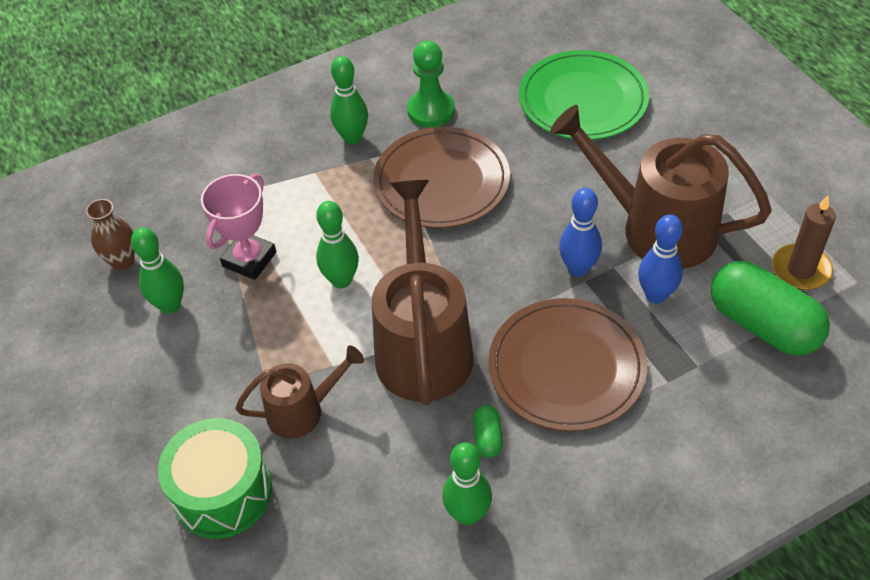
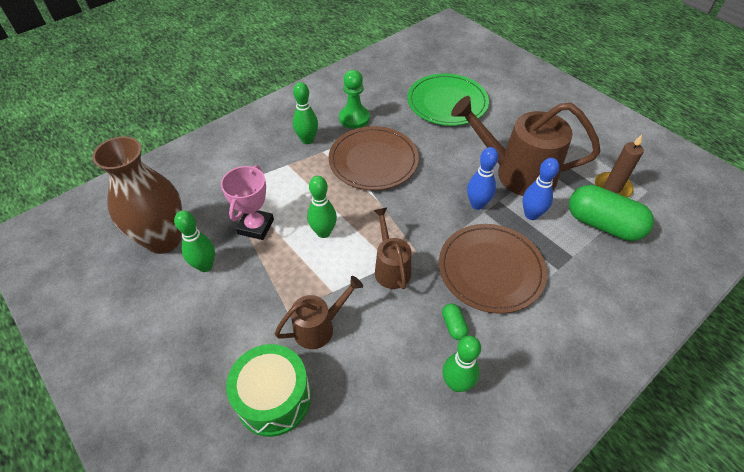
camera: 15 degrees left, 0 degrees up
(122, 261) = (164, 239): brown vase -> brown vase, size x2.11
(422, 343) = (390, 267): brown watering can -> brown watering can, size x0.54

